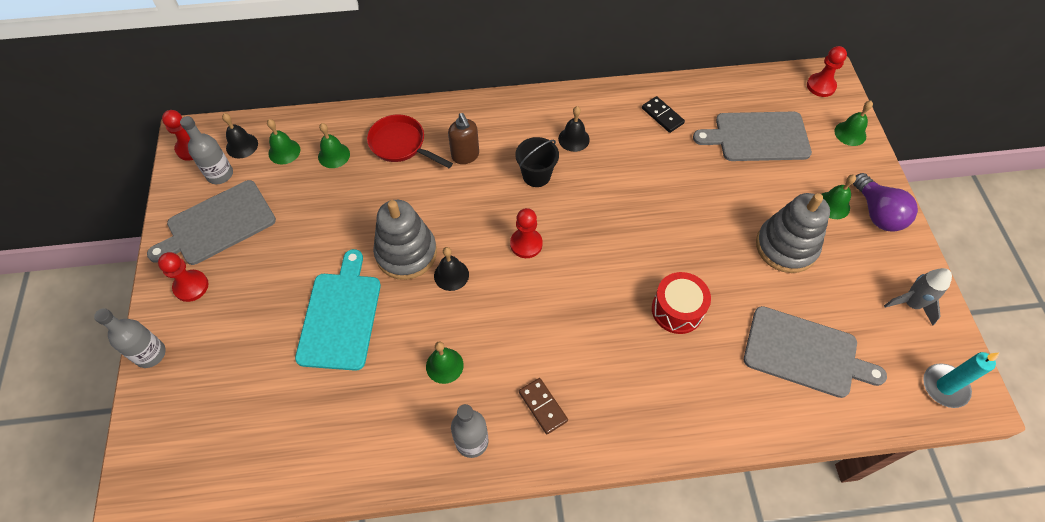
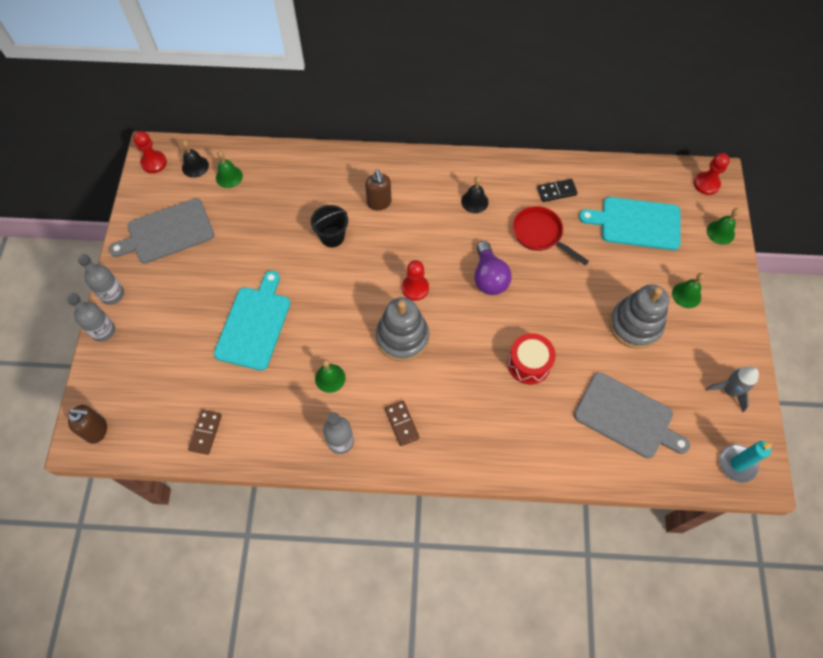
camera: 10 degrees right, 5 degrees up
(155, 482) = (97, 430): none -> brown soap dispenser
(191, 286) = (140, 281): red pawn -> none
(220, 174) = (174, 189): grey bottle -> grey bottle (112, 294)
(298, 460) = (205, 432): none -> brown domino
(334, 155) = (269, 186): green bell -> none
(401, 145) = (327, 185): red pan -> red pan (540, 234)
(406, 253) = (315, 280): grey stacking toy -> grey stacking toy (402, 337)
(451, 275) = (348, 304): black bell -> none
(536, 175) = (436, 229): black bucket -> black bucket (332, 237)
(662, 116) = (556, 191): black domino -> black domino turned 75 degrees counterclockwise
(757, 137) = (636, 223): grey cutting board -> turquoise cutting board
(877, 213) = (723, 308): purple light bulb -> purple light bulb (489, 277)

